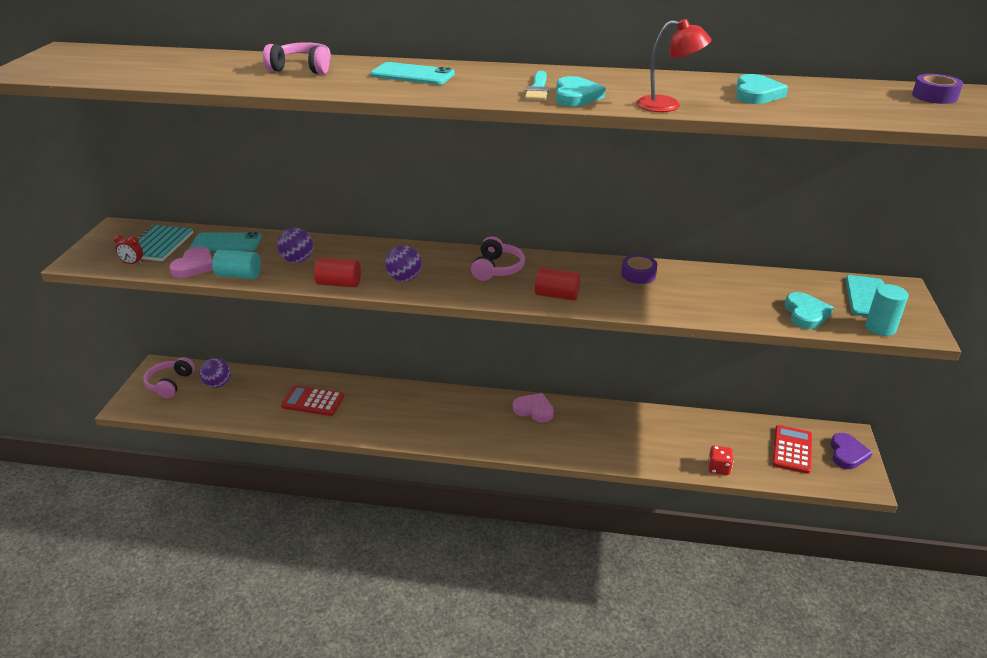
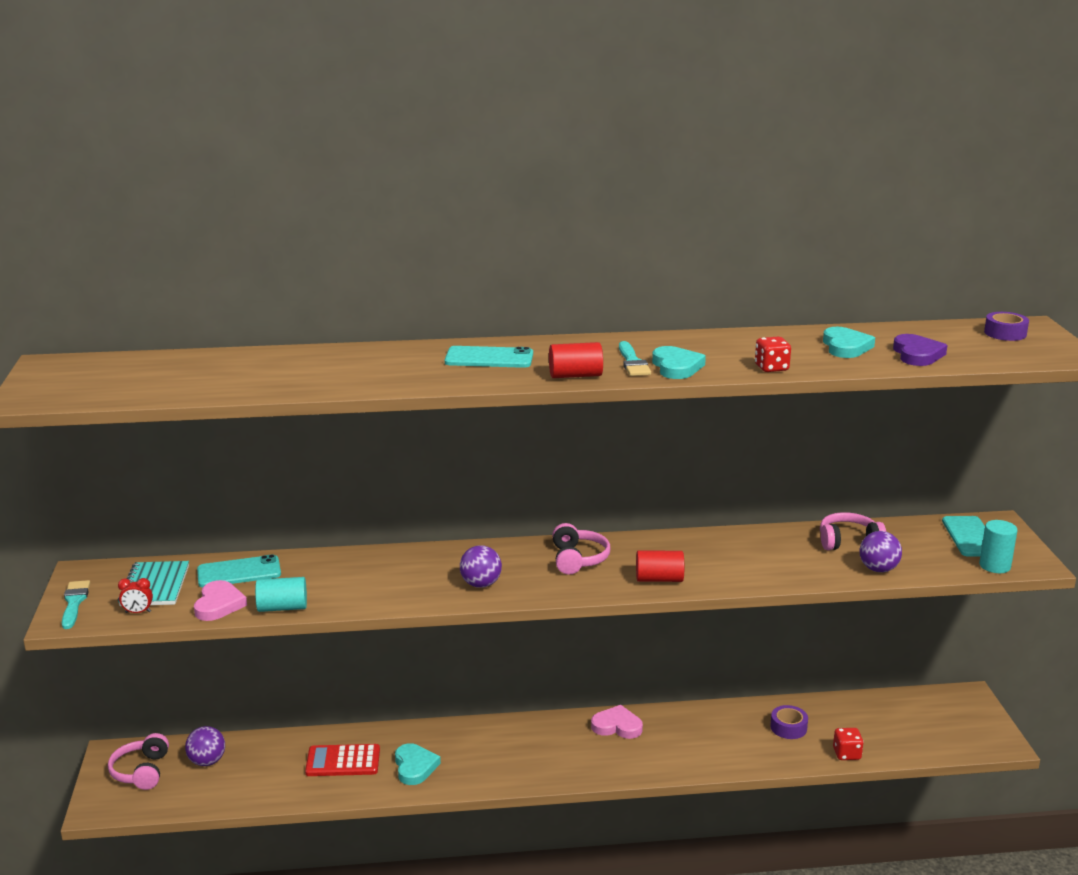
camera: 15 degrees left, 10 degrees down
(94, 249) = (74, 602): none -> turquoise brush
(297, 260) = (341, 581): purple ball -> purple ball (878, 569)
(302, 68) = (361, 362): pink headphones -> pink headphones (848, 542)
(339, 284) = (408, 600): red cylinder -> red cylinder (575, 375)
(638, 274) = (733, 545): purple tape -> purple tape (788, 727)
(668, 105) = (771, 368): red lamp -> red dice
(792, 450) = (915, 721): red calculator -> none
(806, 314) = (919, 562): turquoise heart -> turquoise heart (415, 767)
(847, 454) = (973, 715): purple heart -> purple heart (917, 354)

